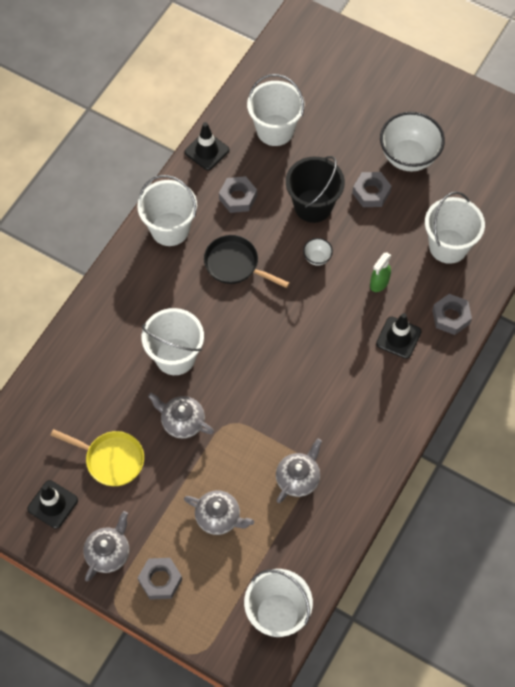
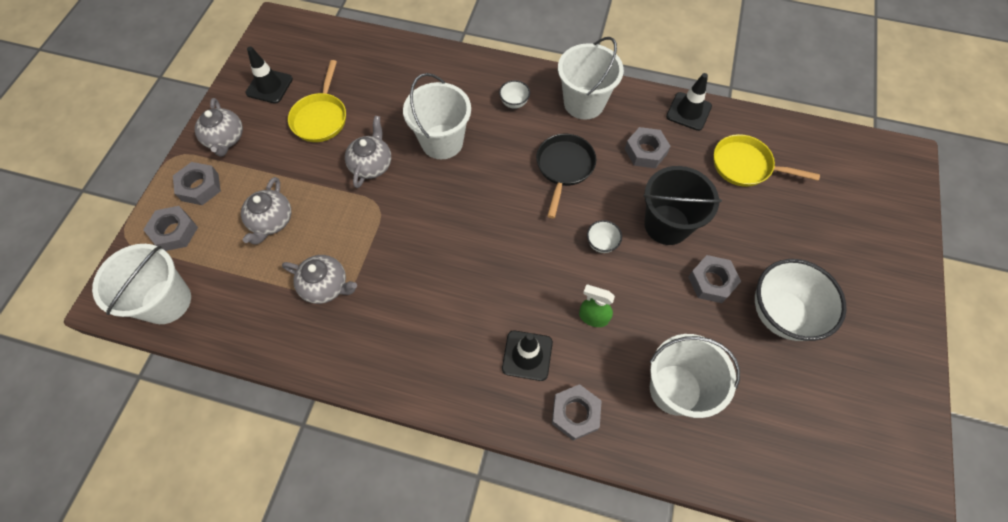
camera: 75 degrees right, 0 degrees up
(108, 553) = (225, 139): grey teapot -> grey teapot turned 60 degrees clockwise
(150, 286) = (514, 103): none -> white bowl
(205, 606) = (174, 232): none -> grey nut
(275, 130) = (745, 166): white bucket -> yellow pan

